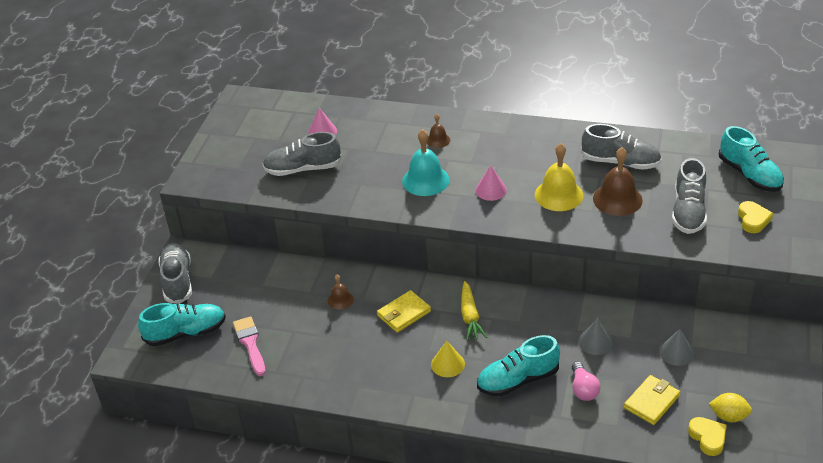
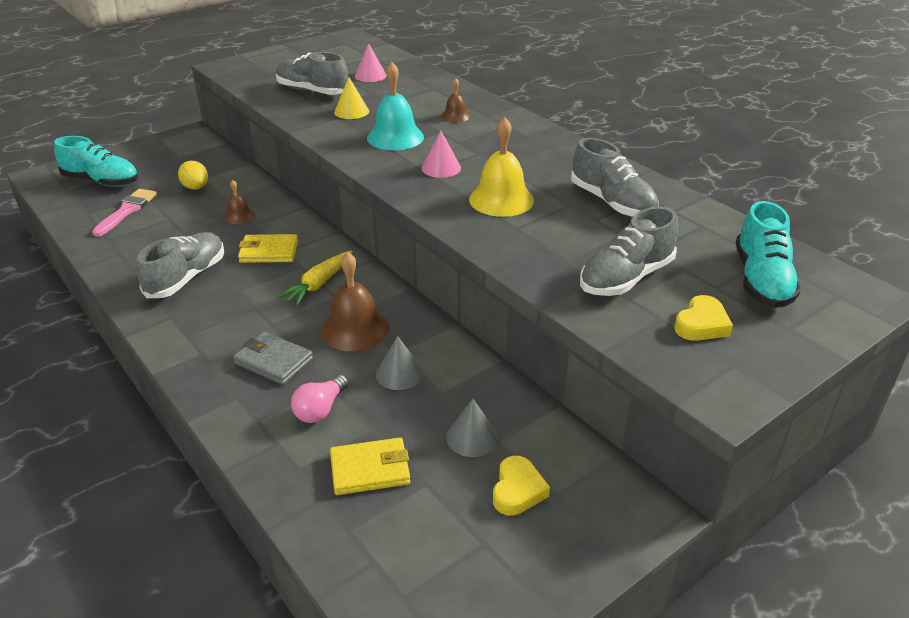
camera: 35 degrees right, 5 degrees down
(177, 281) = (155, 148): grey shoe -> grey shoe (186, 278)
(447, 364) = (238, 310): yellow cone -> yellow cone (351, 111)
(518, 380) = (274, 361): turquoise shoe -> grey wallet
(617, 199) = (559, 230): brown bell -> brown bell (354, 329)
(708, 438) = (375, 554): yellow heart -> yellow heart (517, 490)
(729, 416) = (435, 548): yellow lemon -> yellow lemon (195, 187)

